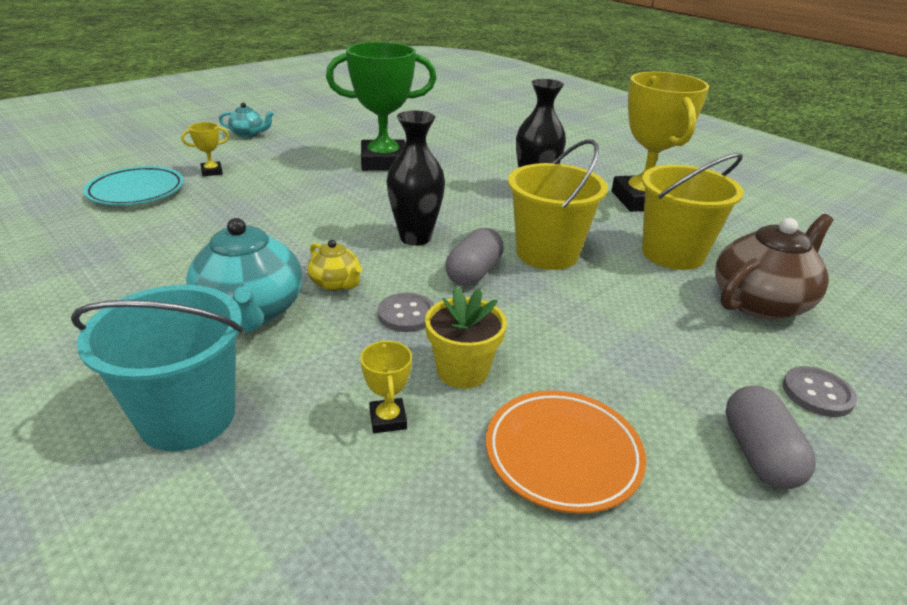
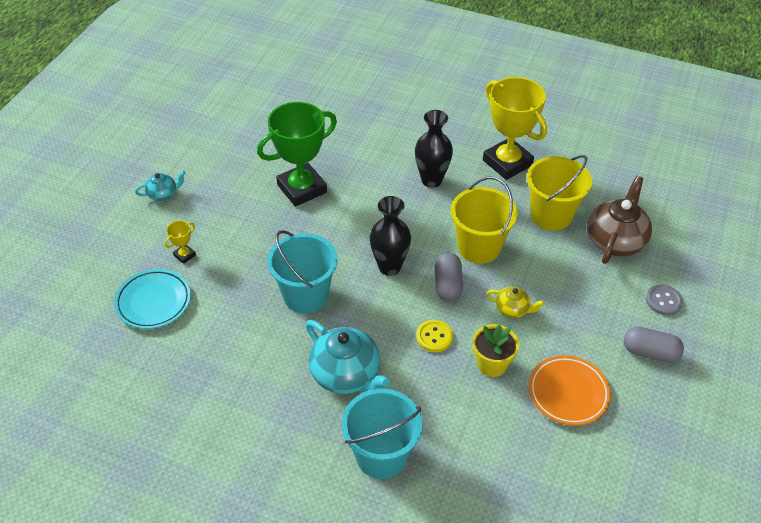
camera: 25 degrees left, 15 degrees up
(292, 231) = (305, 295): none -> turquoise bucket
(336, 283) = (374, 330): yellow teapot -> yellow teapot (512, 309)
(388, 419) = (477, 411): yellow trophy -> none
(406, 314) = (434, 337): grey button -> yellow button
(758, 454) = (650, 352): grey capsule -> grey capsule turned 45 degrees counterclockwise

